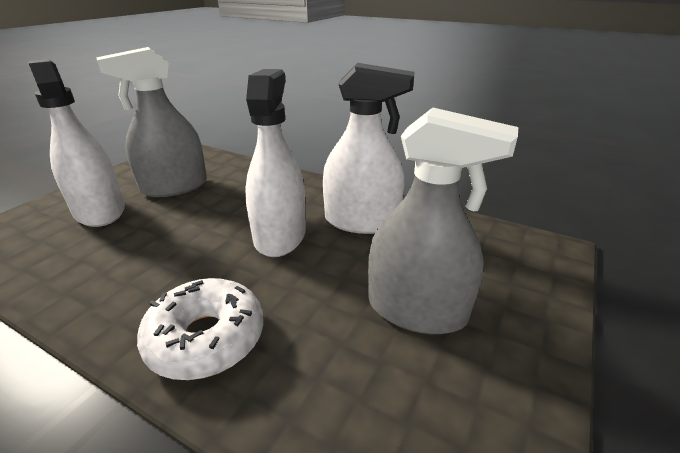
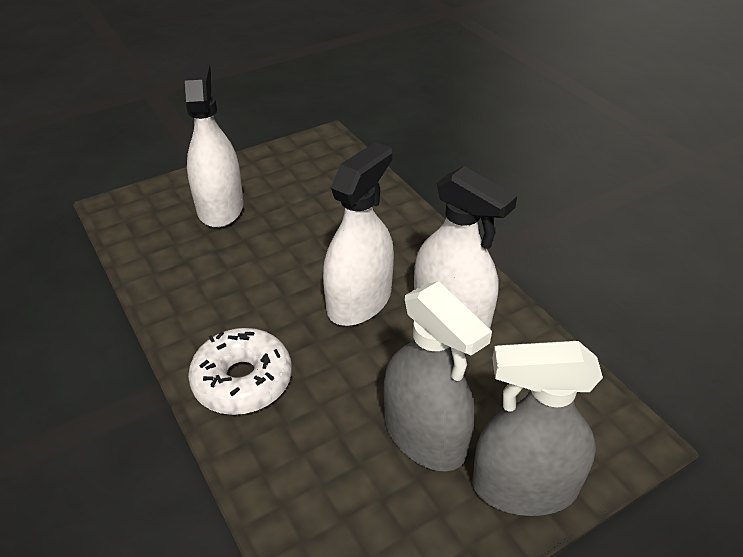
camera: 30 degrees right, 10 degrees up
(174, 187) = (297, 197): grey spray bottle -> grey spray bottle (524, 487)

